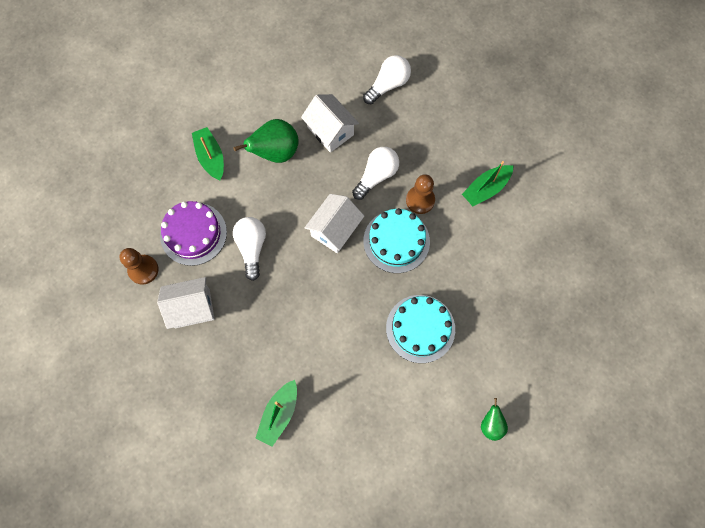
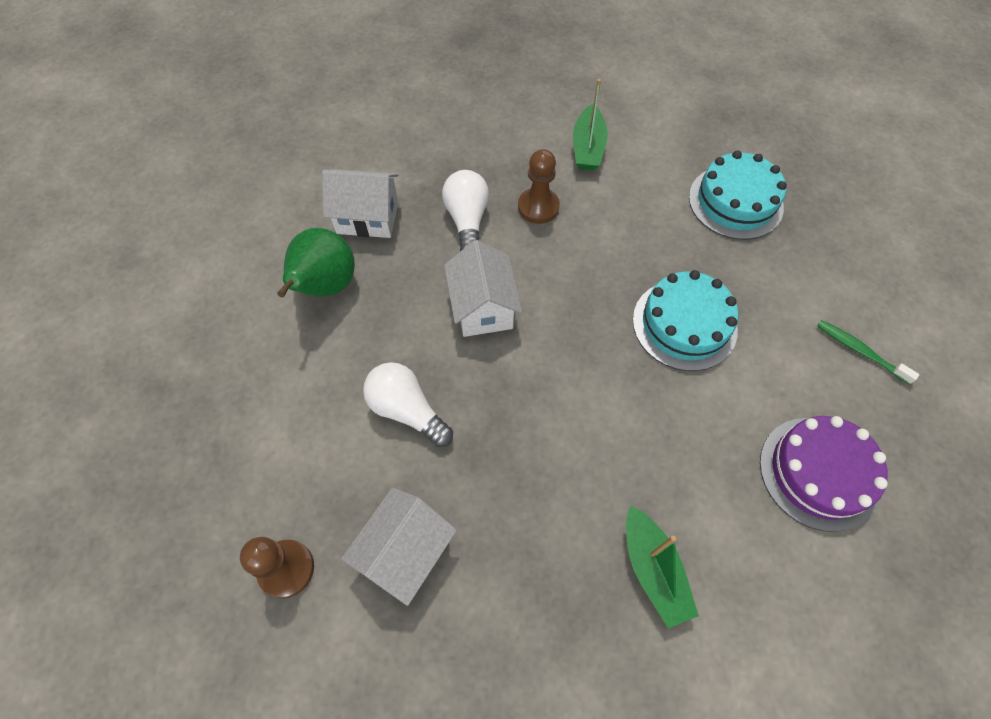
camera: 45 degrees left, 10 degrees down
(193, 233) = (313, 461): purple cake -> purple cake (818, 472)
(211, 157) = (246, 356): green boat -> none
(388, 85) = (383, 132): white light bulb -> none
(396, 241) = (560, 263): turquoise cake -> turquoise cake (735, 202)
(491, 424) = (860, 351): green pear -> green toothbrush

